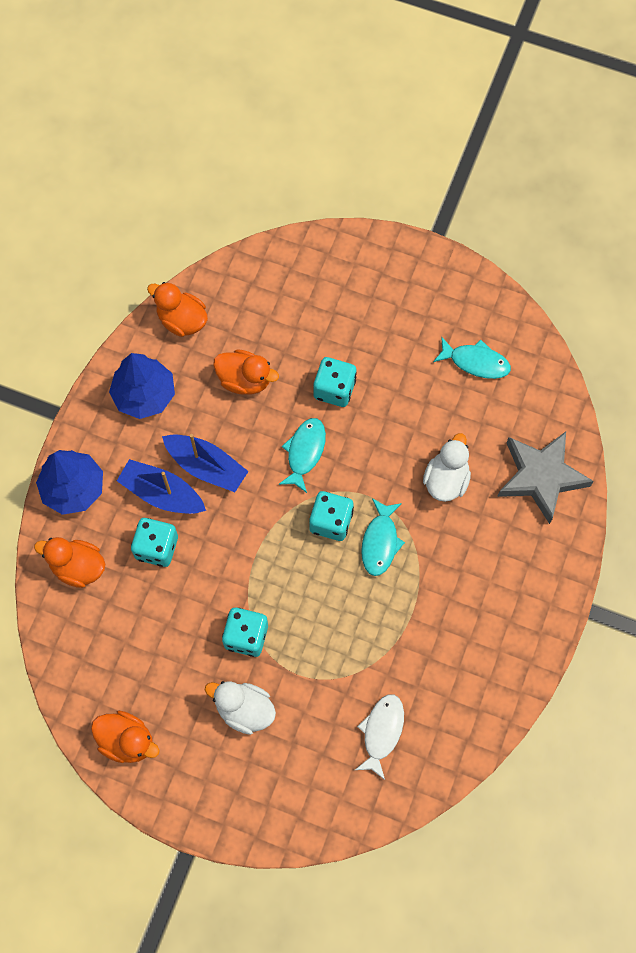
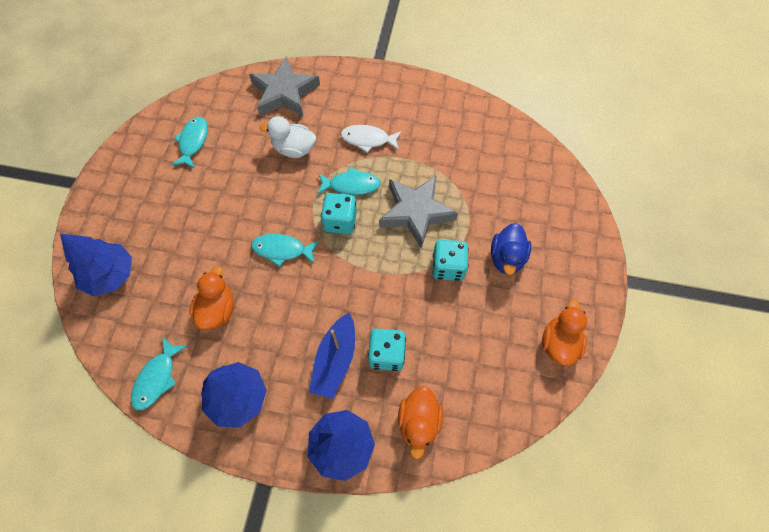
camera: 100 degrees left, 5 degrees down
(182, 320) = (157, 378): orange duck -> turquoise fish
(206, 466) = (304, 326): blue boat -> none
(244, 710) = (507, 258): white duck -> blue duck
(308, 274) = (110, 275): none -> blue tree
(327, 614) = (416, 212): none -> grey star
(334, 389) = (222, 236): turquoise dice -> none
(381, 732) = (495, 164): white fish -> white fish (368, 139)

